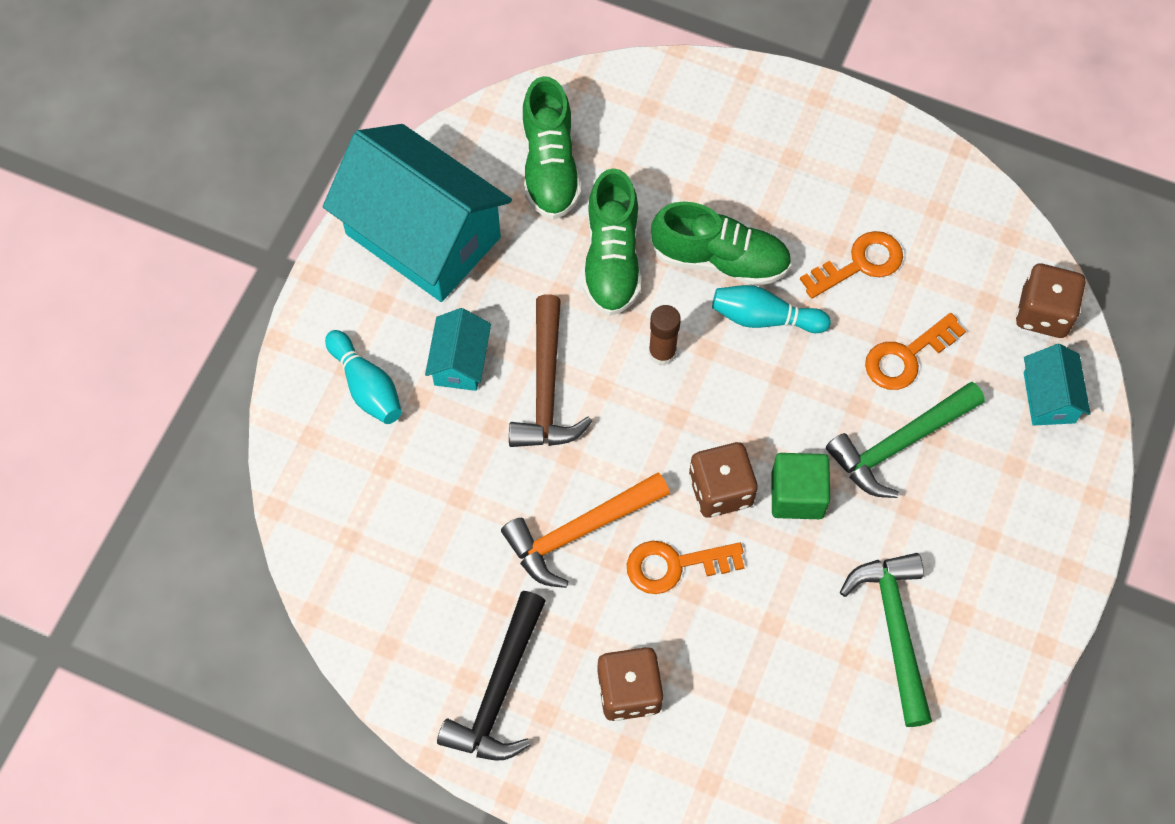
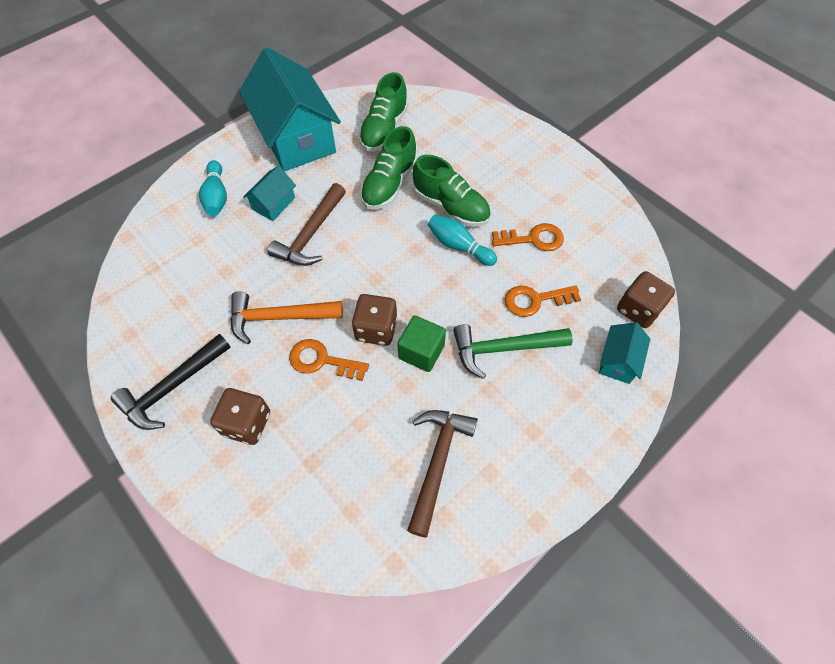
camera: 25 degrees right, 5 degrees down
(662, 353) = (388, 241): brown glue stick -> none
(894, 629) = (437, 462): green hammer -> brown hammer

